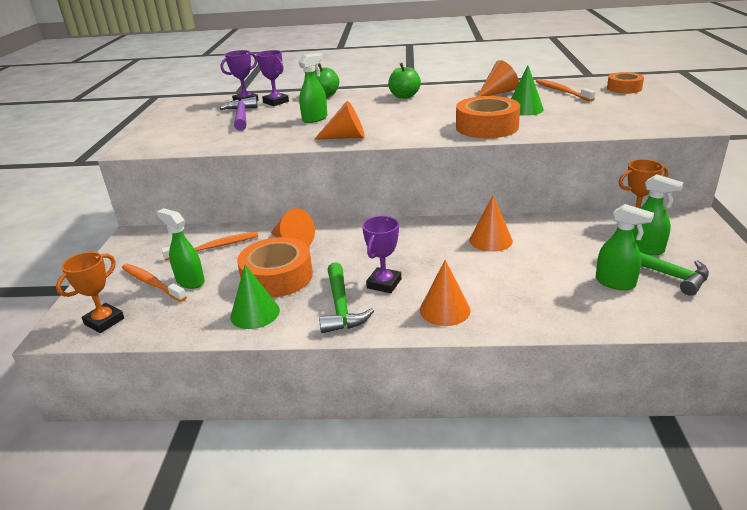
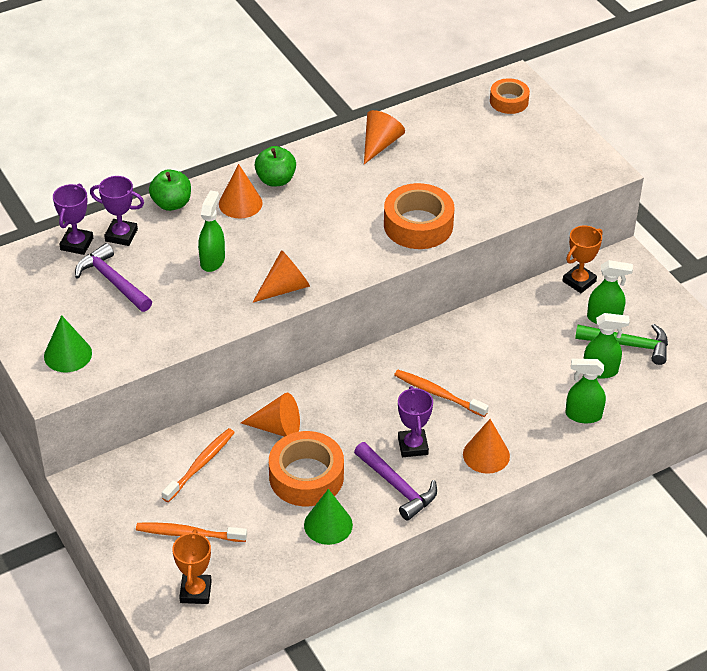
camera: 35 degrees left, 15 degrees up
(190, 281) = (225, 516): green spray bottle -> green spray bottle (583, 415)
(341, 307) = (397, 486): green hammer -> purple hammer
(490, 240) = (468, 354): orange cone -> orange cone (240, 203)
(524, 109) = (433, 176): green cone -> green cone (68, 354)
(562, 91) = (448, 124): orange toothbrush -> orange toothbrush (438, 394)

